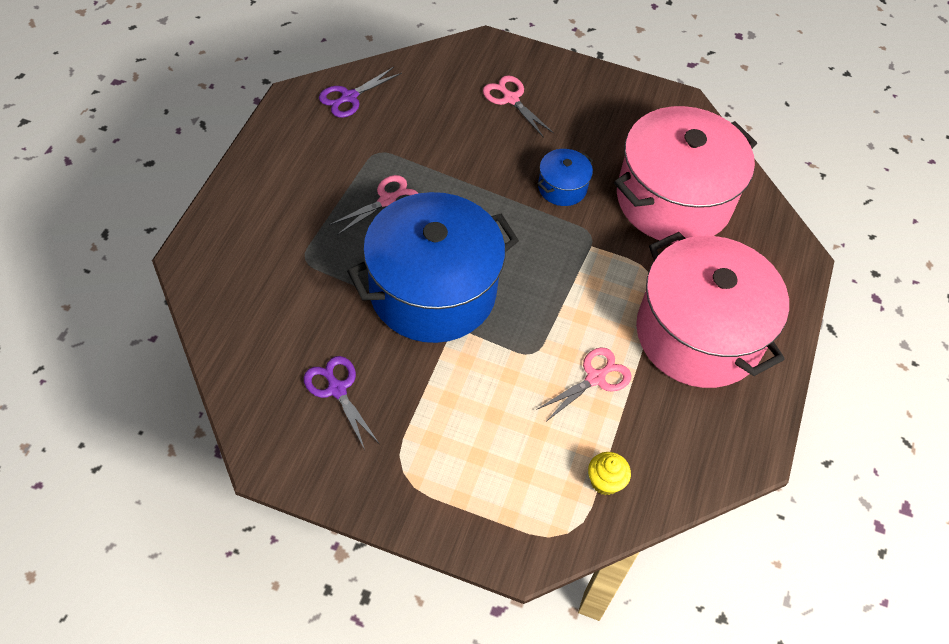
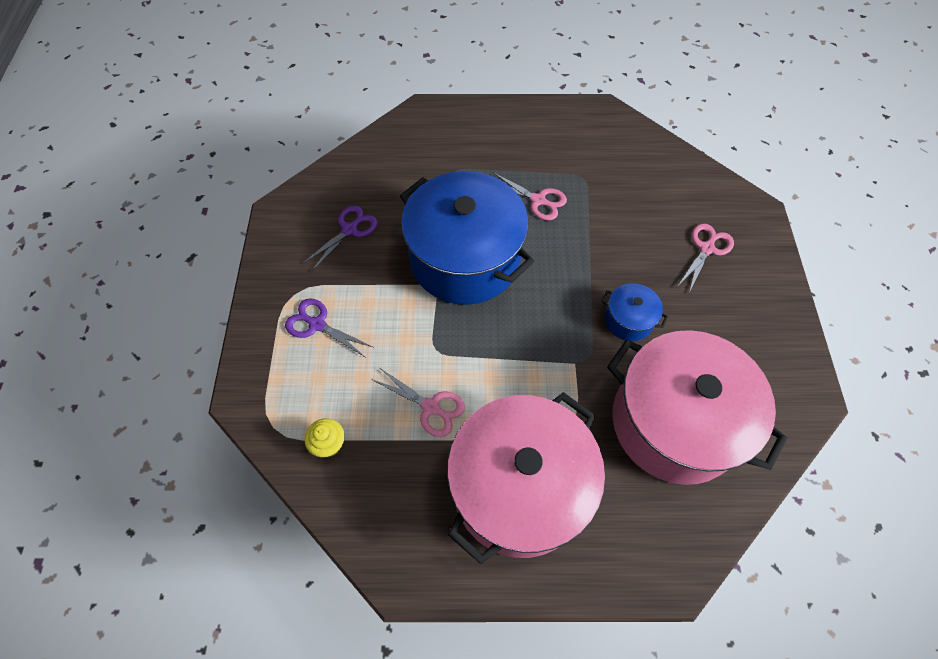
camera: 75 degrees right, 5 degrees up
(349, 97) = (627, 141): purple scissors -> purple scissors (317, 324)

